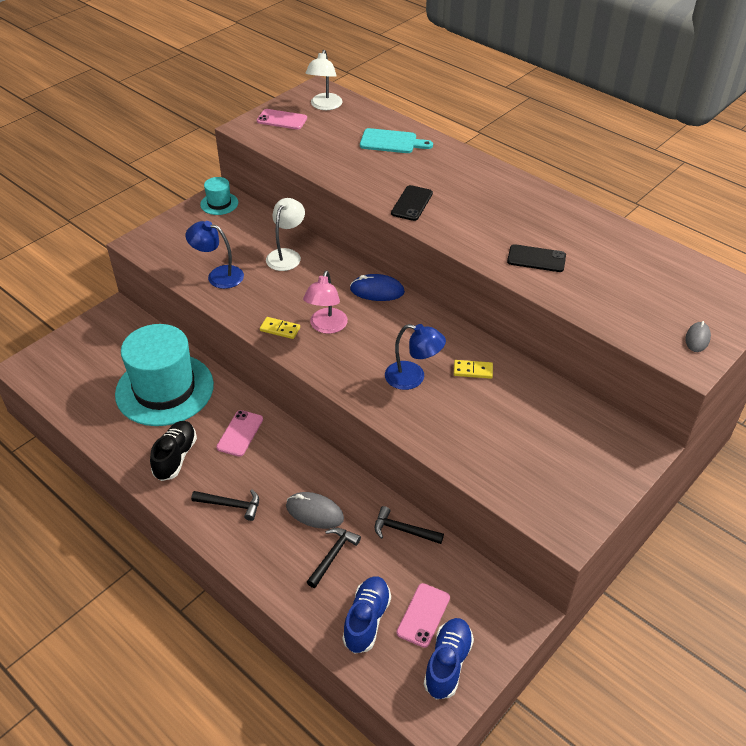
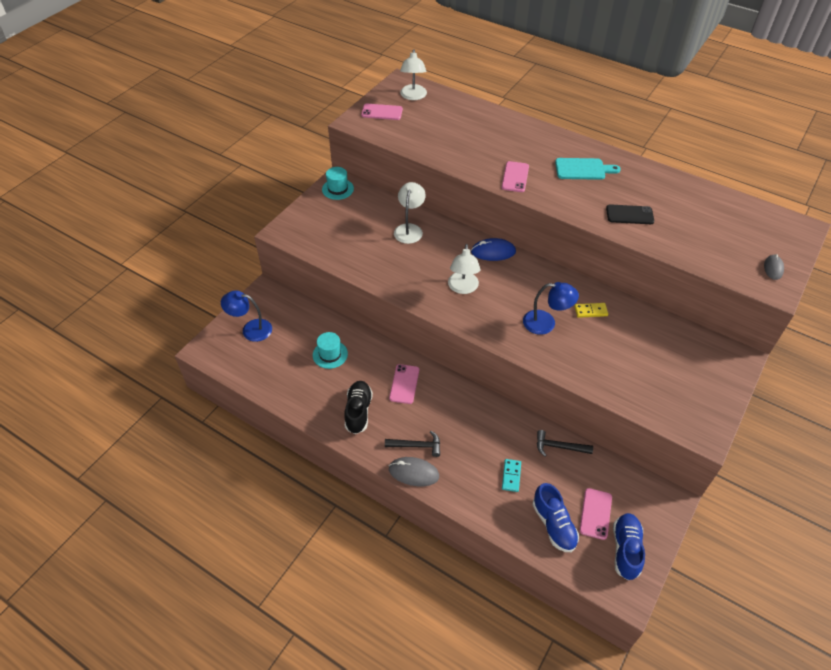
camera: 10 degrees left, 5 degrees up
(164, 389) = (330, 354): turquoise hat -> turquoise hat, size x0.43
(218, 275) = (359, 253): blue lamp -> blue lamp (251, 329)
(280, 329) = (426, 295): yellow domino -> none
(314, 512) = (485, 442): grey mouse -> grey mouse (413, 473)
(326, 327) = (463, 288): pink lamp -> white lamp
(333, 555) = (511, 476): black hammer -> turquoise domino
(367, 620) = (553, 525): blue shoe -> blue shoe turned 150 degrees clockwise
(391, 142) = (479, 124): turquoise cutting board -> turquoise cutting board (583, 169)
(412, 203) = (515, 177): black phone -> pink phone

